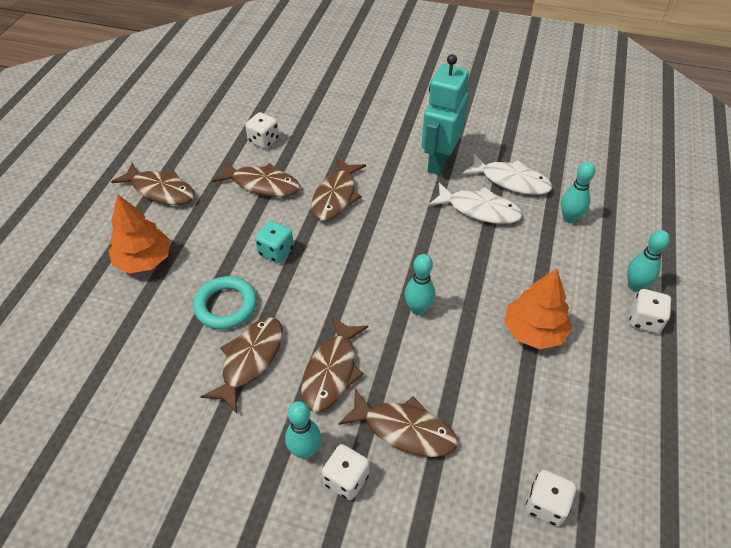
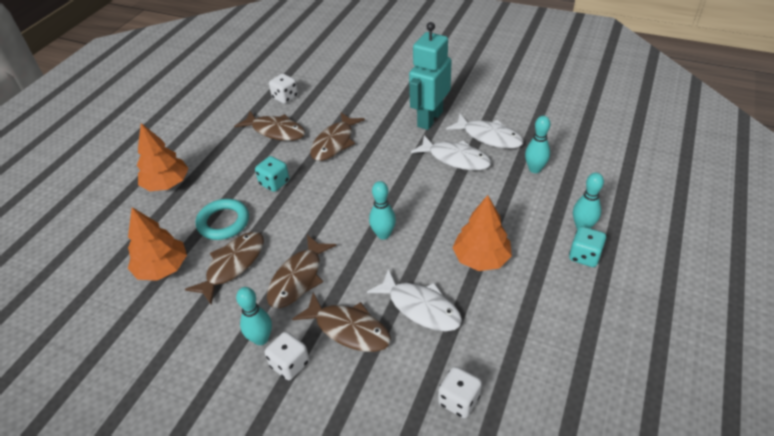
camera: 10 degrees right, 5 degrees down
(160, 190) = (193, 132): brown fish -> none
(164, 370) = (162, 268): none -> orange tree
(479, 396) = (420, 307): none -> white fish
(644, 320) = (584, 256): white dice -> turquoise dice

